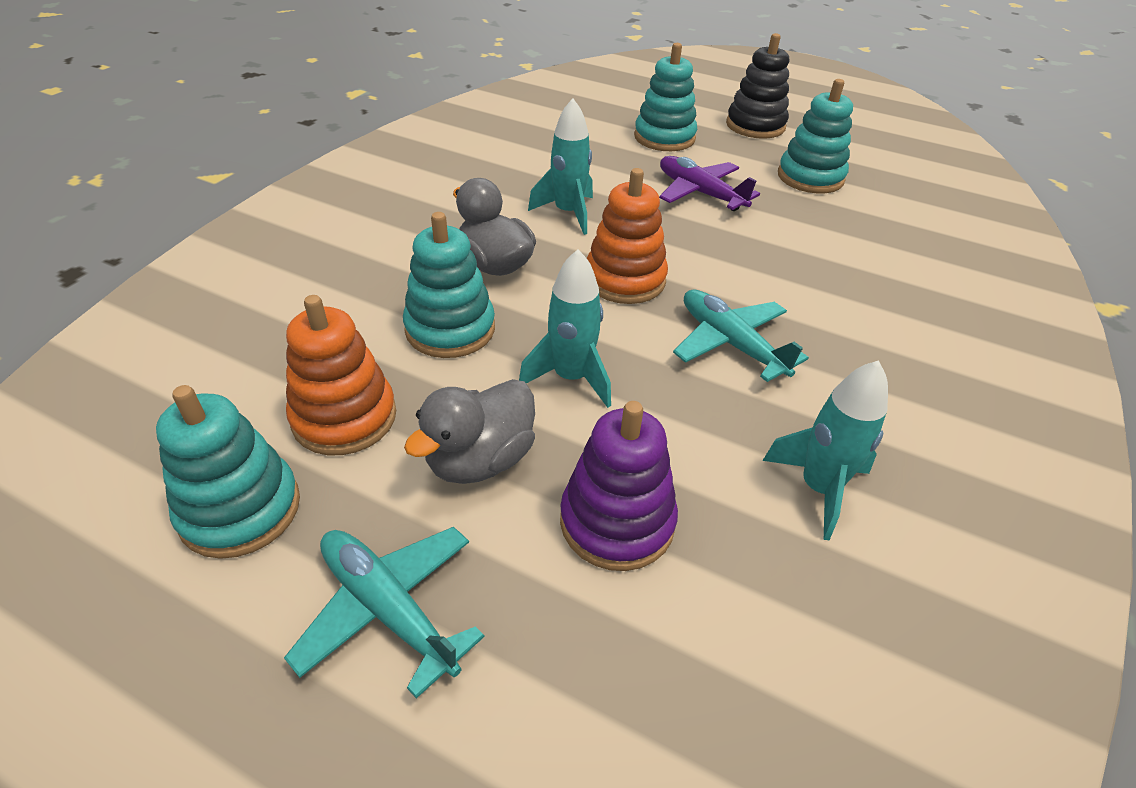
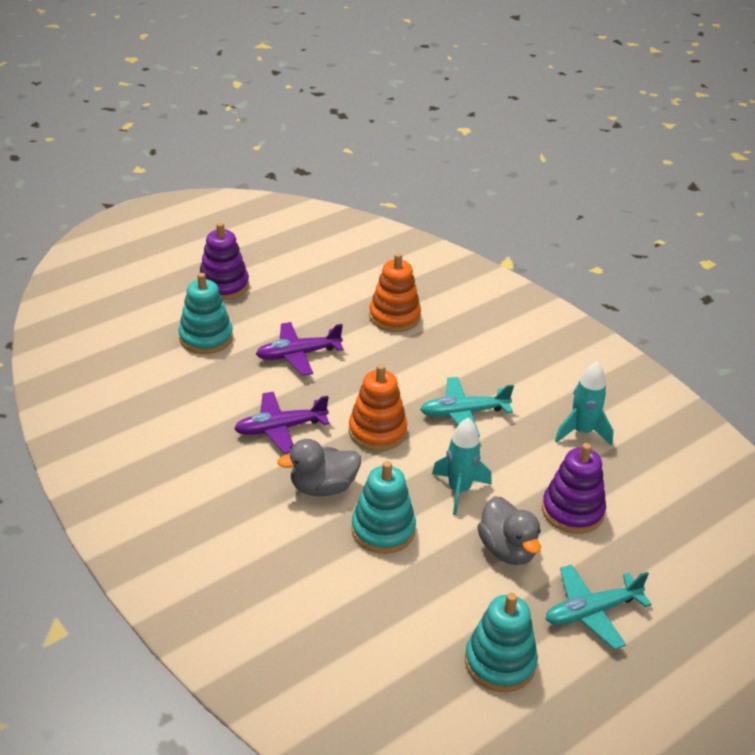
camera: 65 degrees left, 5 degrees down
(344, 417) = (444, 601): orange stacking toy -> orange stacking toy (394, 317)
(568, 213) = (280, 428): turquoise rocket -> purple plane
(755, 125) = (223, 286): black stacking toy -> purple stacking toy
(810, 177) = (314, 297): turquoise stacking toy -> none

